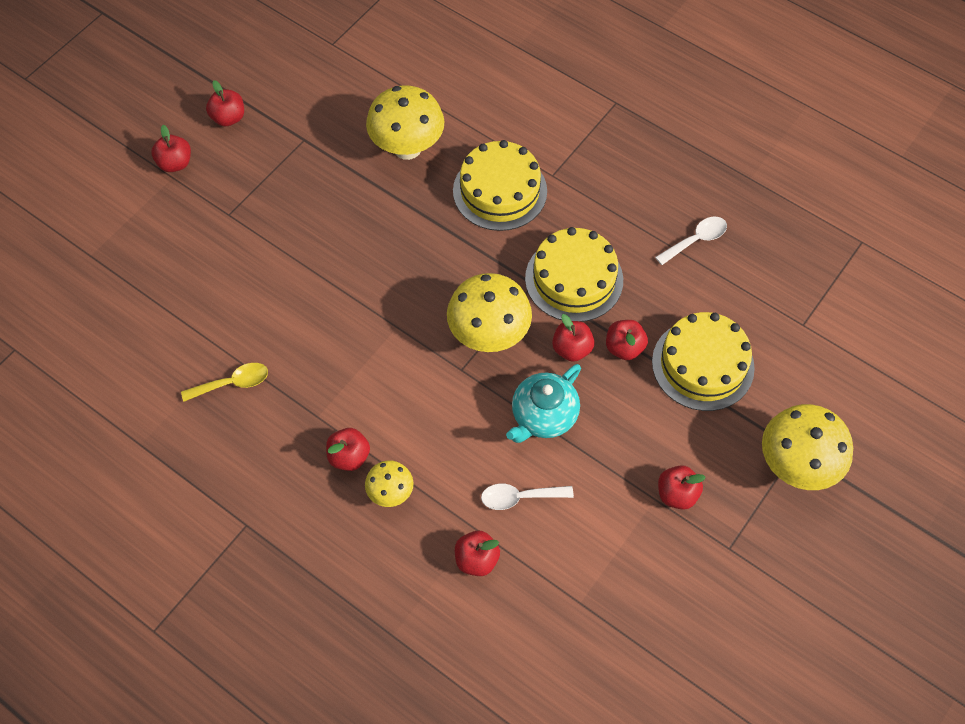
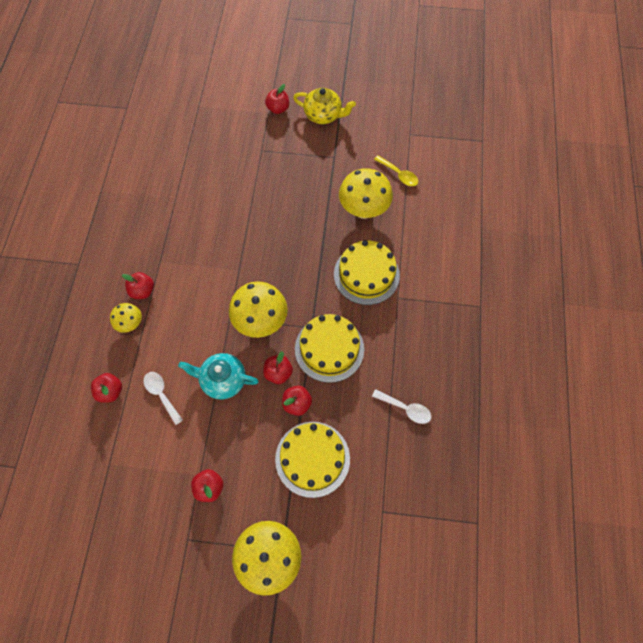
camera: 60 degrees right, 5 degrees up
(228, 118) = (323, 115): red apple -> yellow teapot
(232, 383) = (158, 211): yellow spoon -> yellow spoon (398, 174)

